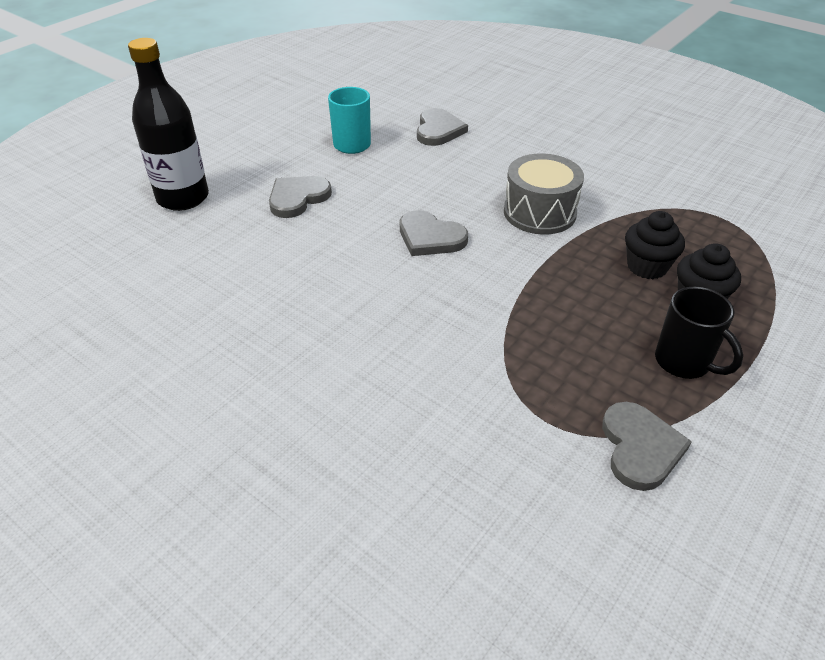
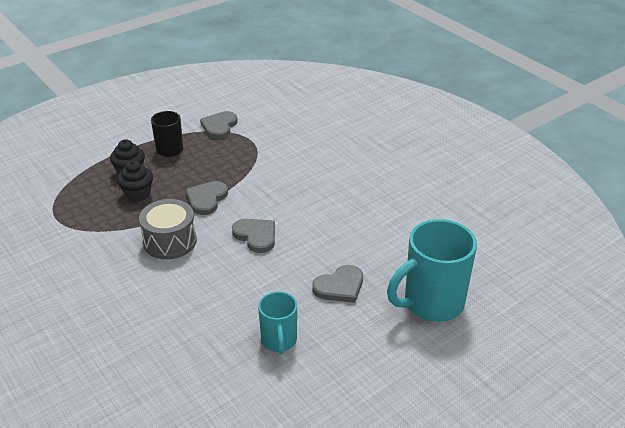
camera: 165 degrees left, 5 degrees down
(183, 198) = (431, 304): black bottle -> turquoise mug
(438, 130) = (191, 344): grey heart -> grey heart (207, 199)

